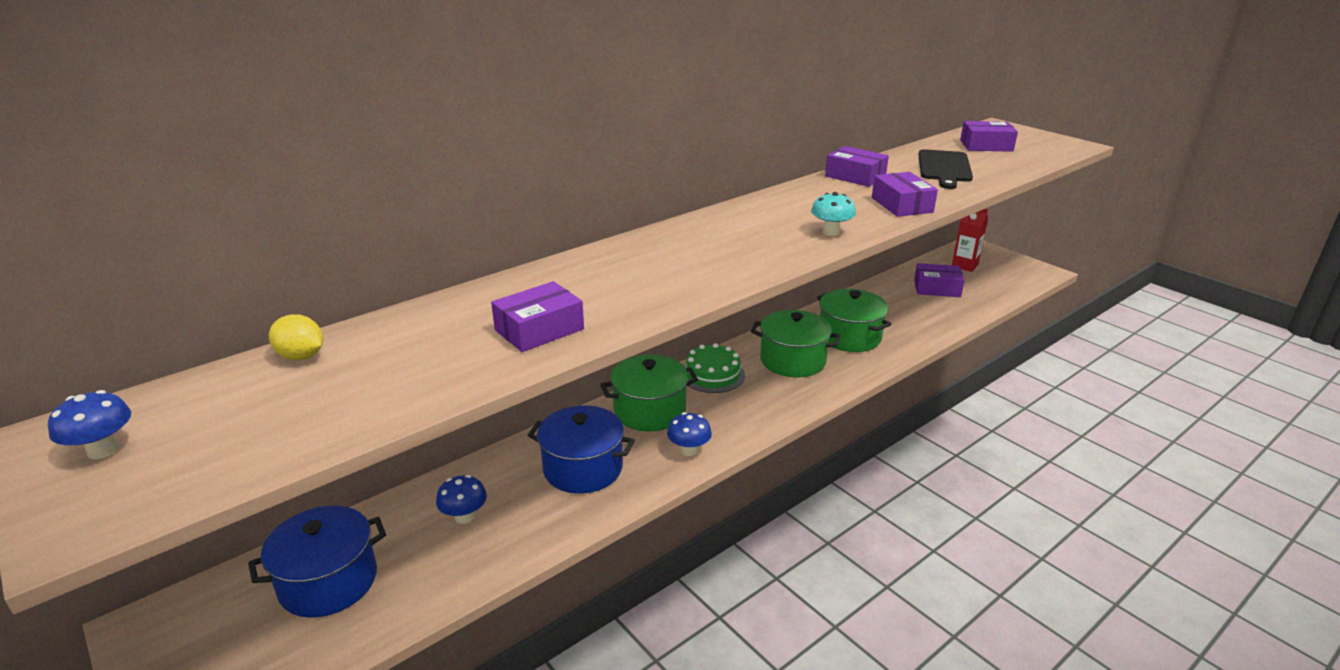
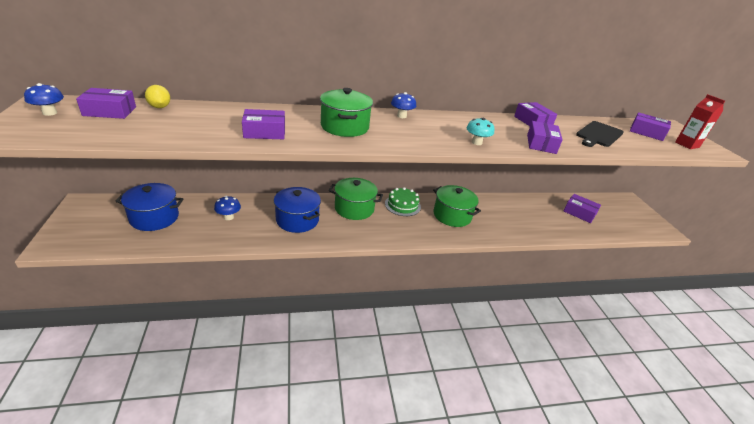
camera: 25 degrees right, 5 degrees up
(220, 400) = (110, 111): none -> purple box
(689, 450) = (353, 234): blue mushroom -> blue mushroom (401, 116)
(849, 337) = (497, 217): green pot -> green pot (344, 127)
(964, 265) = (612, 208): red carton -> red carton (687, 145)

